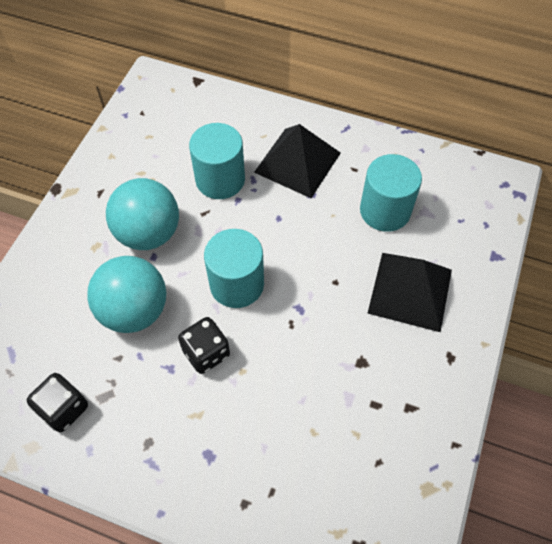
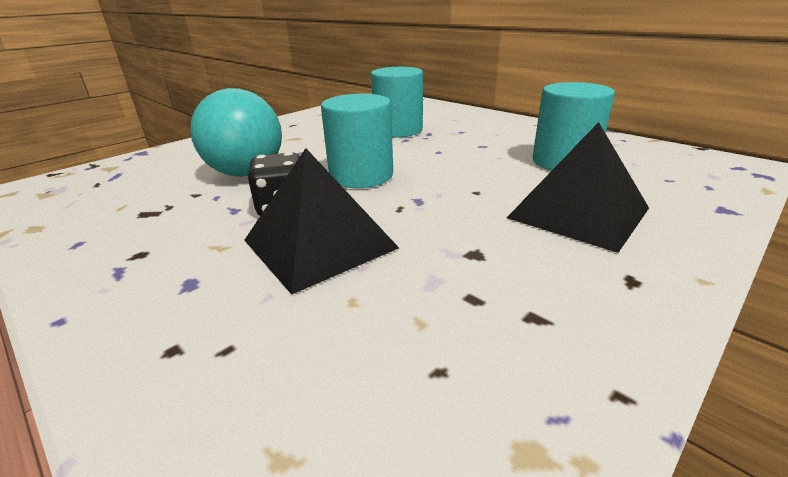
camera: 25 degrees right, 30 degrees down
(64, 409) = (101, 211): black dice -> none
(149, 233) = (308, 143): turquoise ball -> none
(297, 162) = (479, 131): black pyramid -> black pyramid (320, 244)

